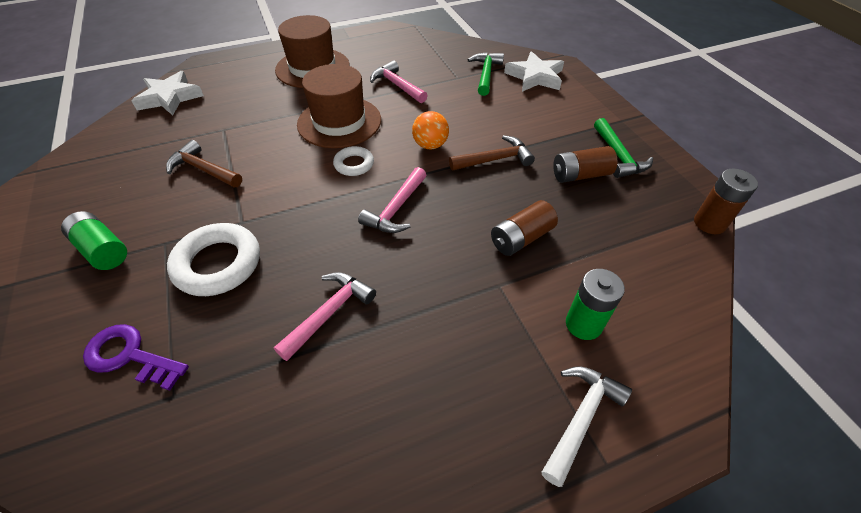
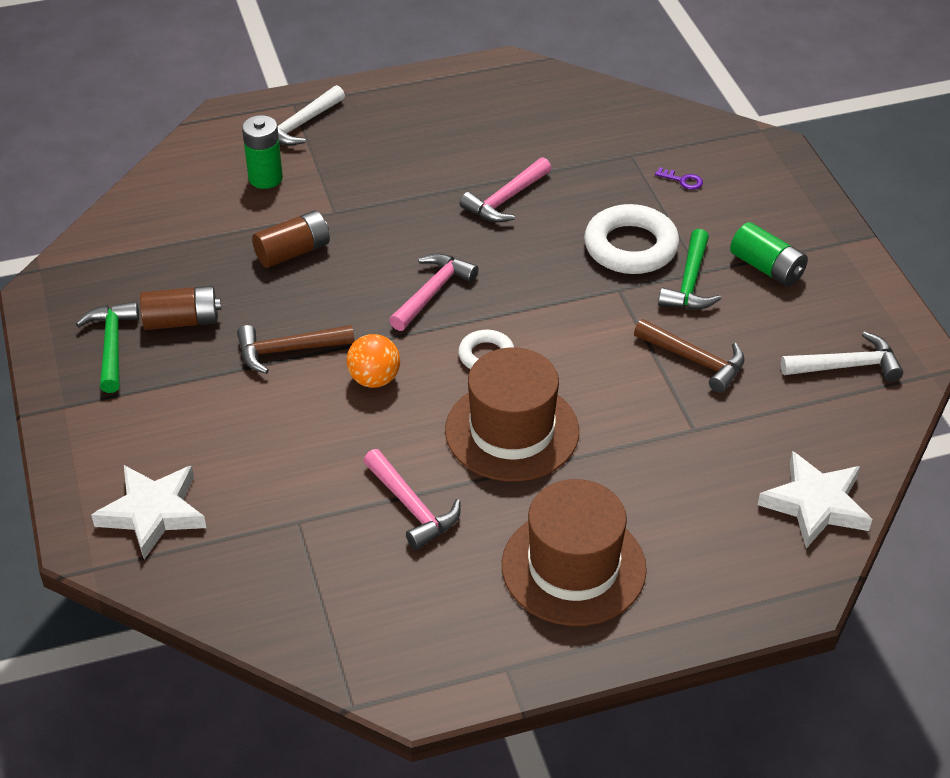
camera: 175 degrees left, 5 degrees down
(94, 172) = (847, 366): none -> white hammer
(129, 356) = (683, 180): purple key -> purple key, size x0.49
(486, 74) = (242, 526): green hammer -> green hammer (690, 283)
(709, 223) = (67, 254): brown battery -> none

